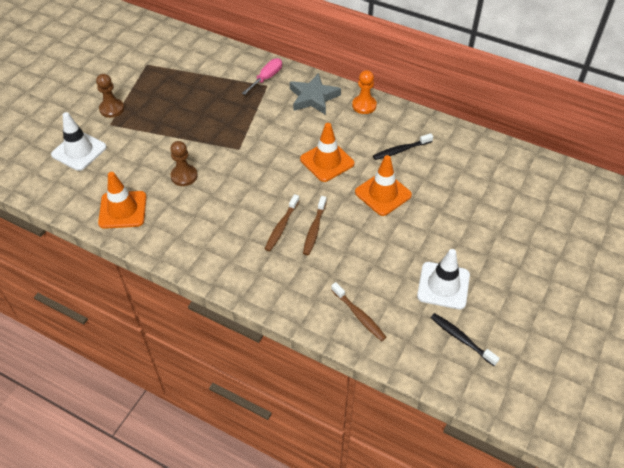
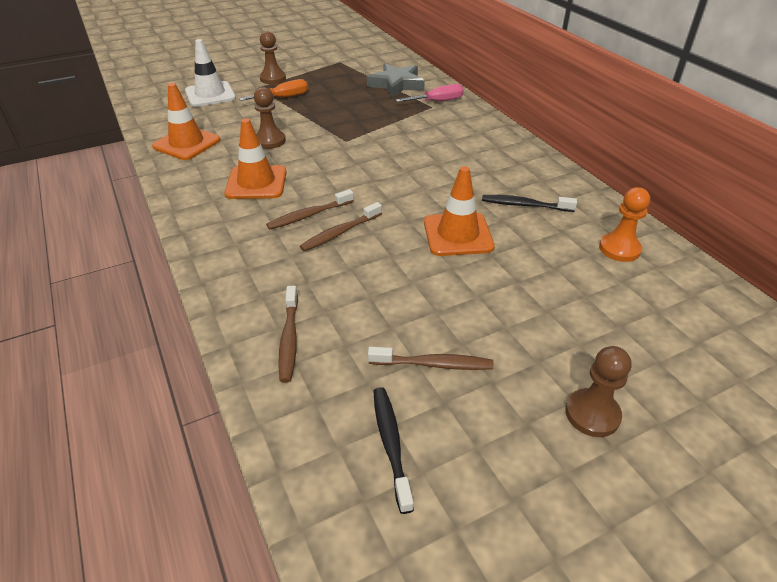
camera: 35 degrees right, 10 degrees down
(145, 127) = (283, 98): none -> orange screwdriver
(313, 97) = (470, 129): grey star -> grey star (396, 84)
(327, 161) = (424, 182): orange traffic cone -> orange traffic cone (256, 183)
(364, 105) = (521, 153): orange pawn -> orange pawn (619, 249)
(443, 285) = (434, 364): white traffic cone -> brown toothbrush
(531, 269) = (592, 414): none -> brown pawn

